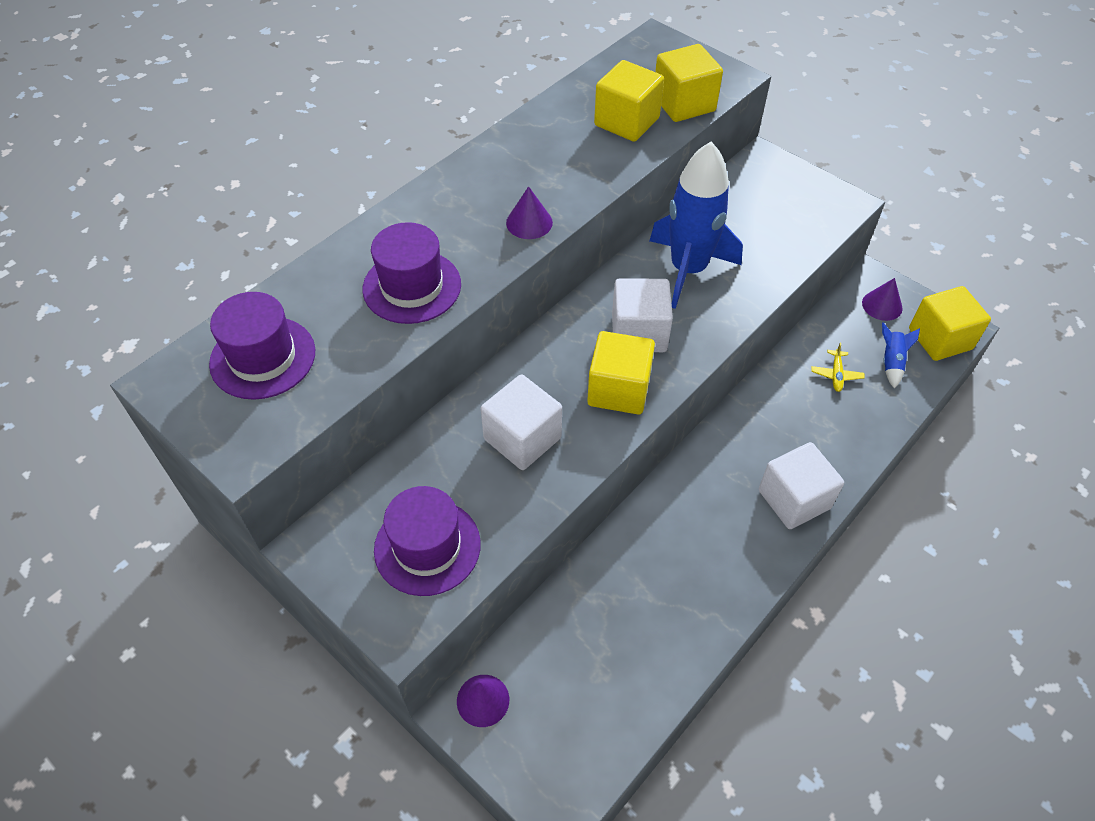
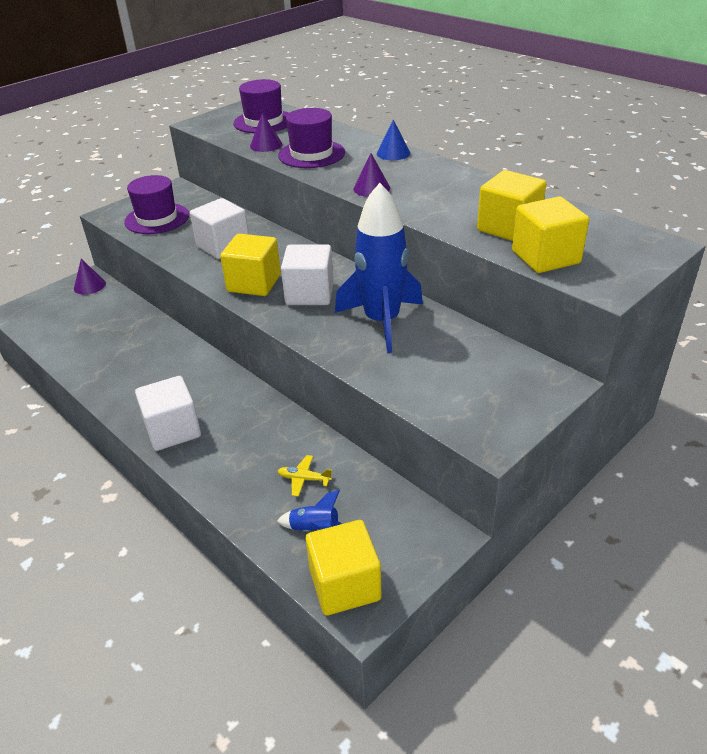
camera: 95 degrees right, 15 degrees down
(422, 205) = (393, 153): none -> blue cone
(882, 305) = (401, 537): purple cone -> purple cone (266, 145)

